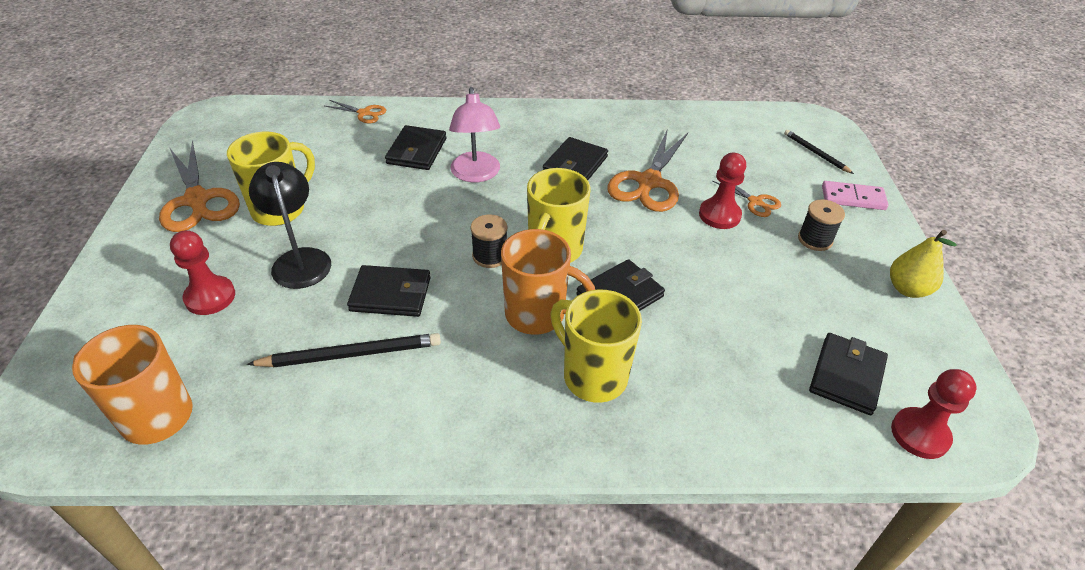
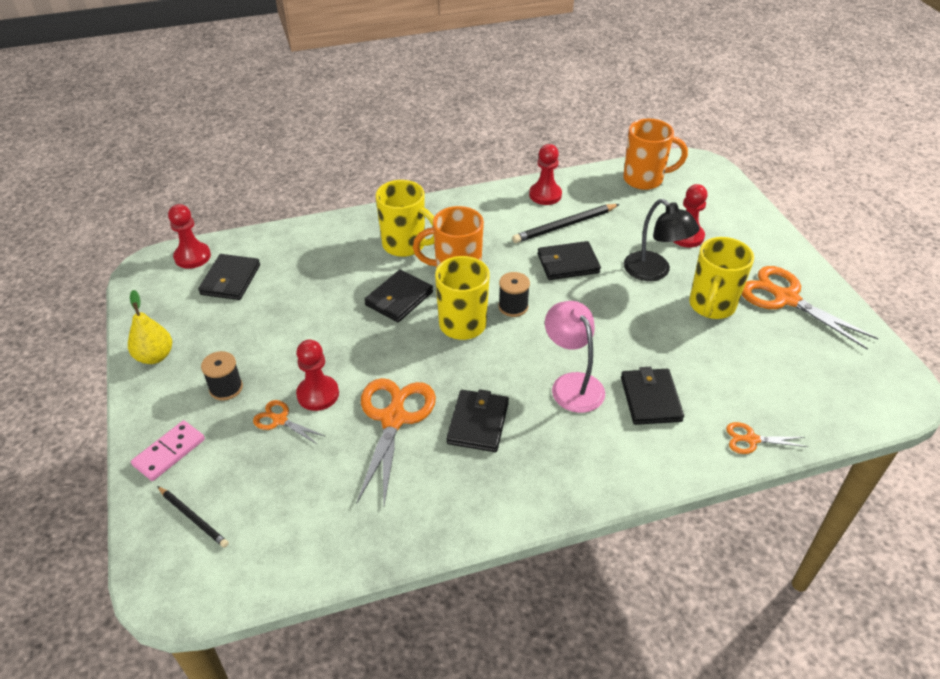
camera: 165 degrees right, 0 degrees up
(336, 424) = (545, 195): none -> red pawn
(853, 198) = (169, 452): pink domino -> pink domino turned 45 degrees counterclockwise

